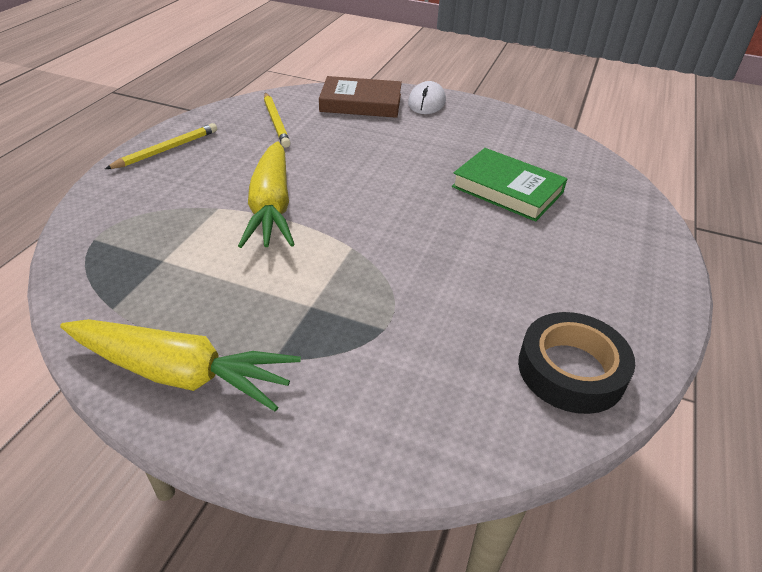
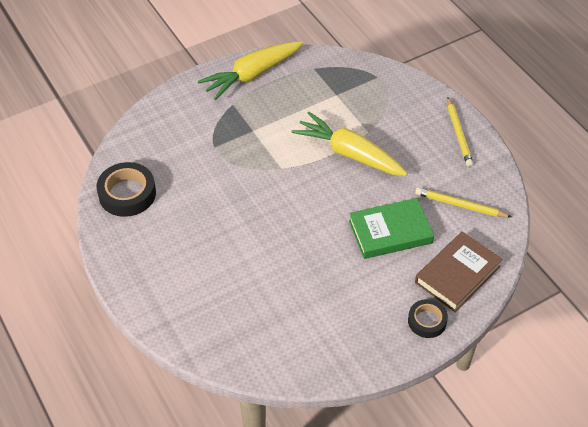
camera: 130 degrees right, 10 degrees up
(426, 102) = (427, 321): white mouse -> black tape
(507, 190) = (268, 278): green book -> green book (390, 232)

